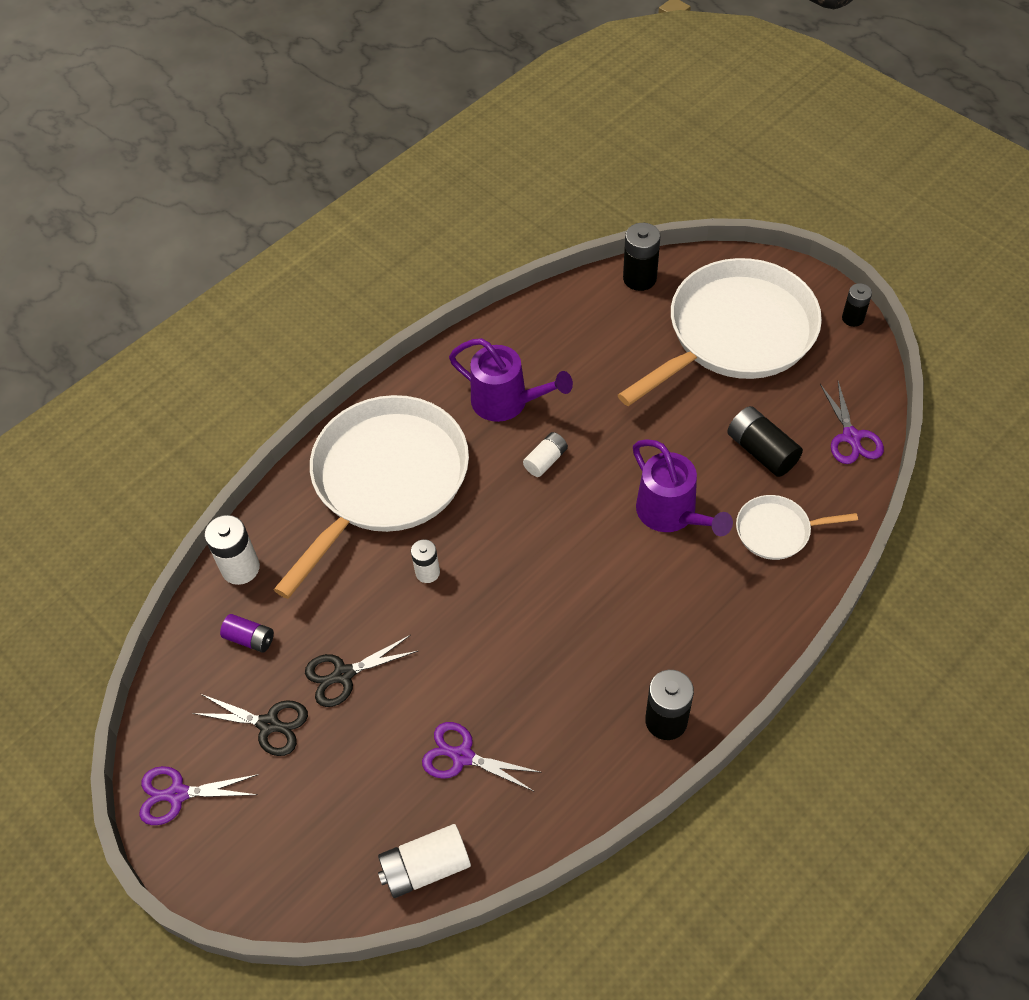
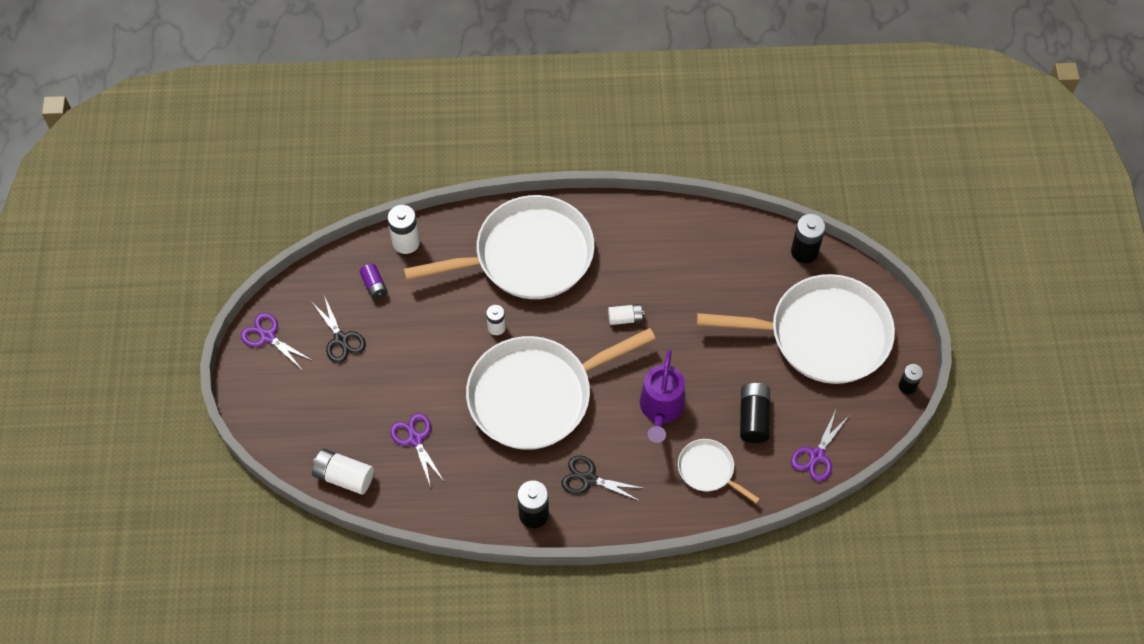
camera: 40 degrees right, 5 degrees up
(343, 674) = (400, 345): black scissors -> black scissors (589, 479)
(507, 402) = (641, 265): purple watering can -> none
(539, 603) = (536, 395): none -> white pan

